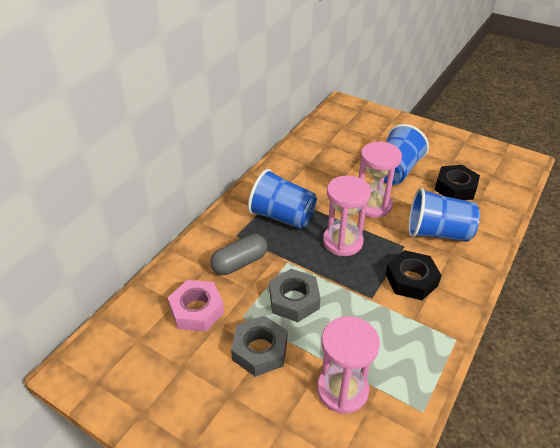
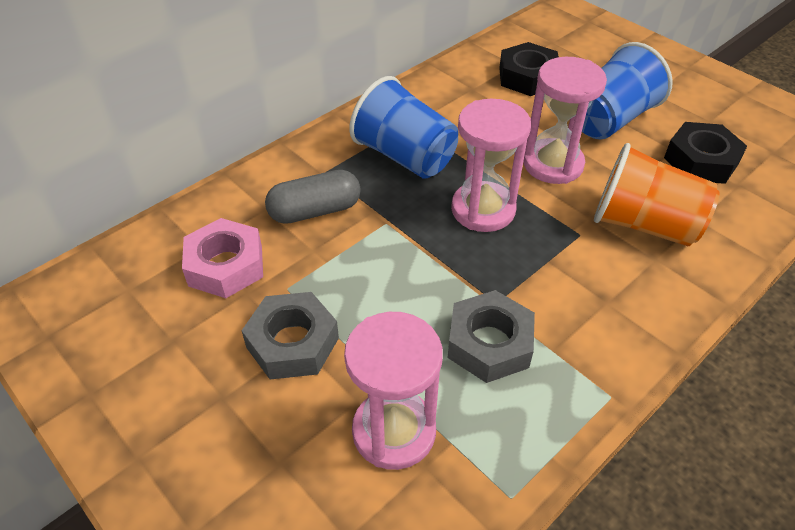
camera: 15 degrees right, 5 degrees up
(294, 300) = (373, 280): grey nut -> grey nut (489, 343)
(411, 280) = (571, 288): black nut -> black nut (528, 77)
(437, 233) = (644, 224): blue cup -> orange cup

